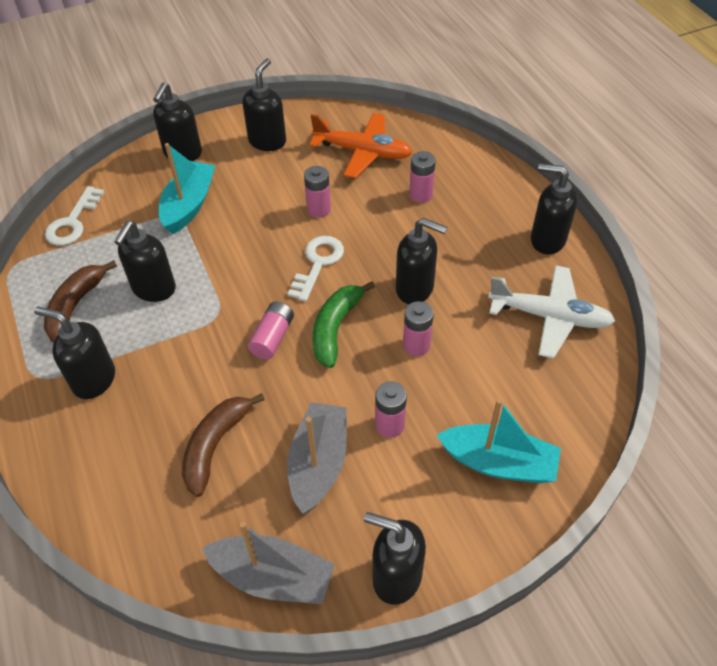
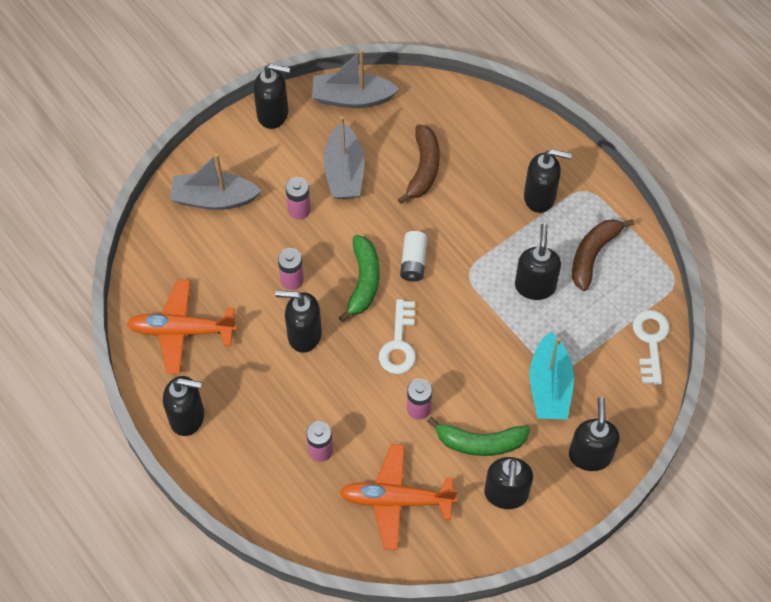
camera: 165 degrees right, 10 degrees up
(75, 307) = (593, 255): brown banana -> brown banana turned 150 degrees counterclockwise
(272, 337) = (413, 262): pink battery -> white battery
(273, 177) = (480, 442): none -> green banana
(499, 463) = (214, 199): turquoise boat -> grey boat
(550, 317) = (181, 331): white plane -> orange plane

